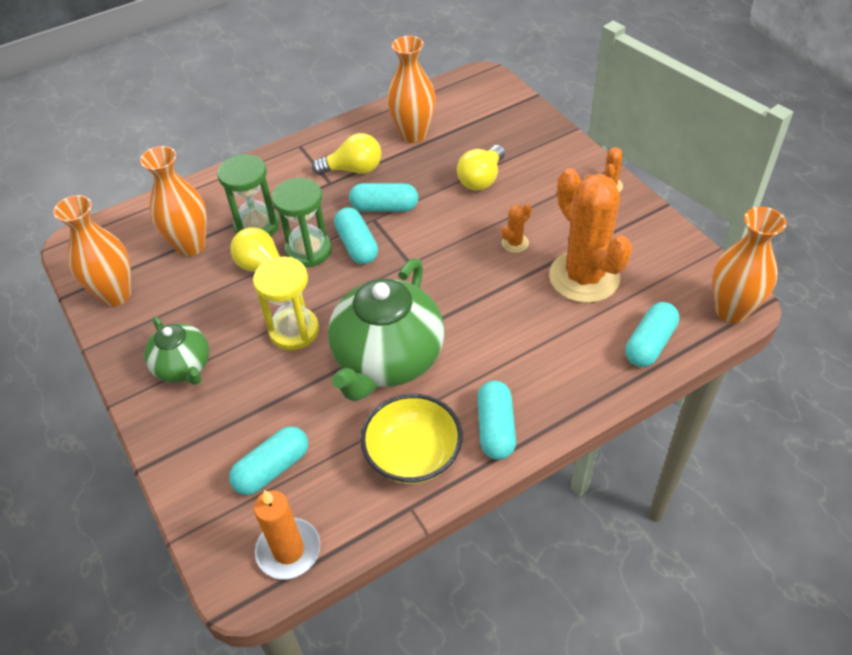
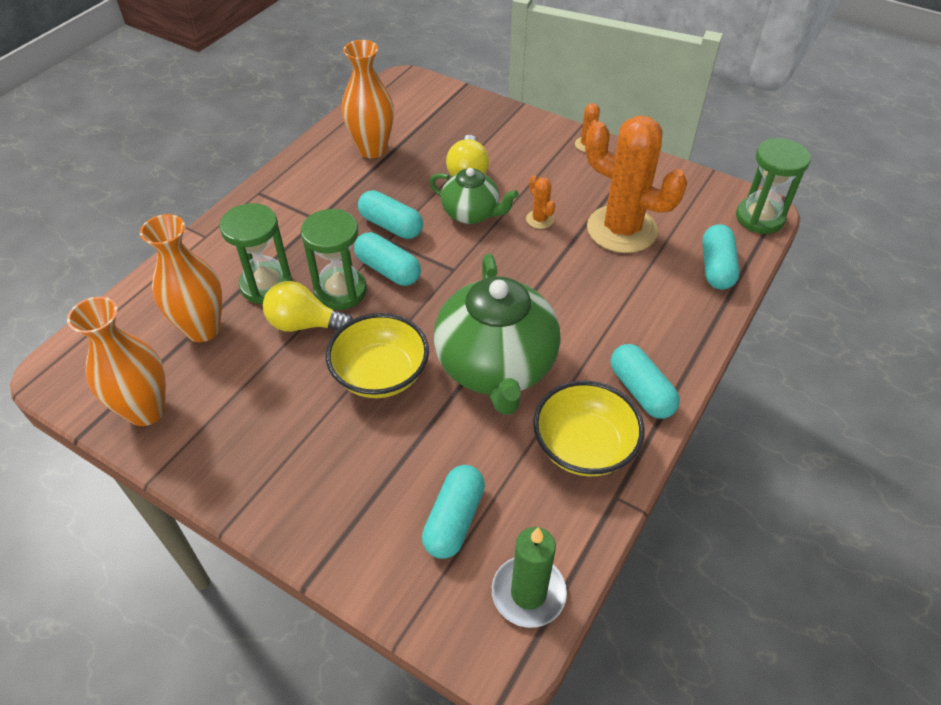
camera: 30 degrees left, 0 degrees up
(184, 367) = (283, 456): green teapot -> green teapot (471, 214)
(288, 550) = (528, 593): orange candle -> green candle
(294, 331) = (380, 374): yellow hourglass -> yellow bowl
(353, 169) = (333, 199): yellow light bulb -> none
(384, 207) = (391, 225): turquoise capsule -> turquoise capsule turned 60 degrees clockwise
(515, 243) = (539, 219): orange cactus -> orange cactus turned 45 degrees counterclockwise
(731, 311) = (759, 218): orange vase -> green hourglass

